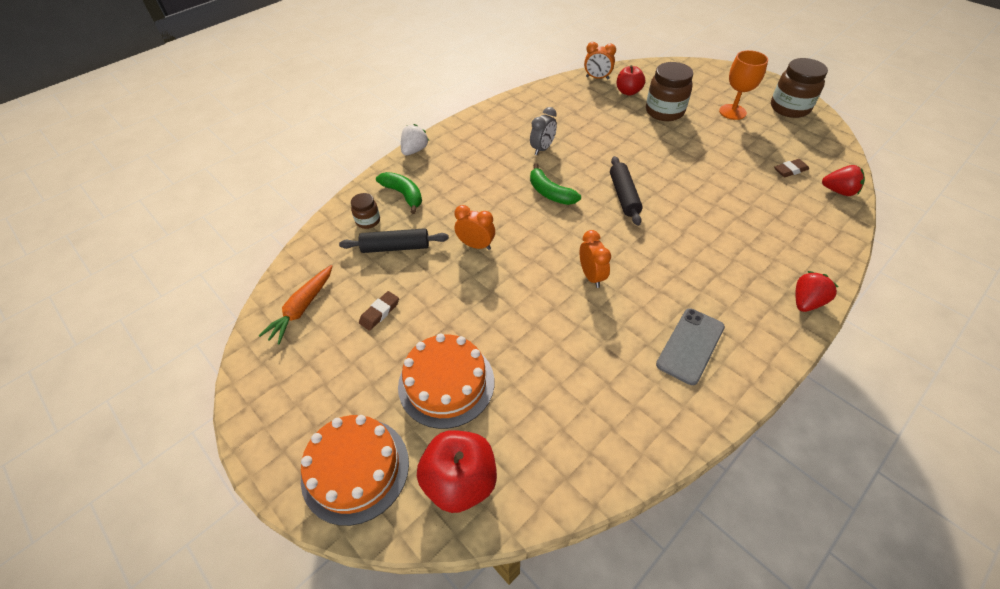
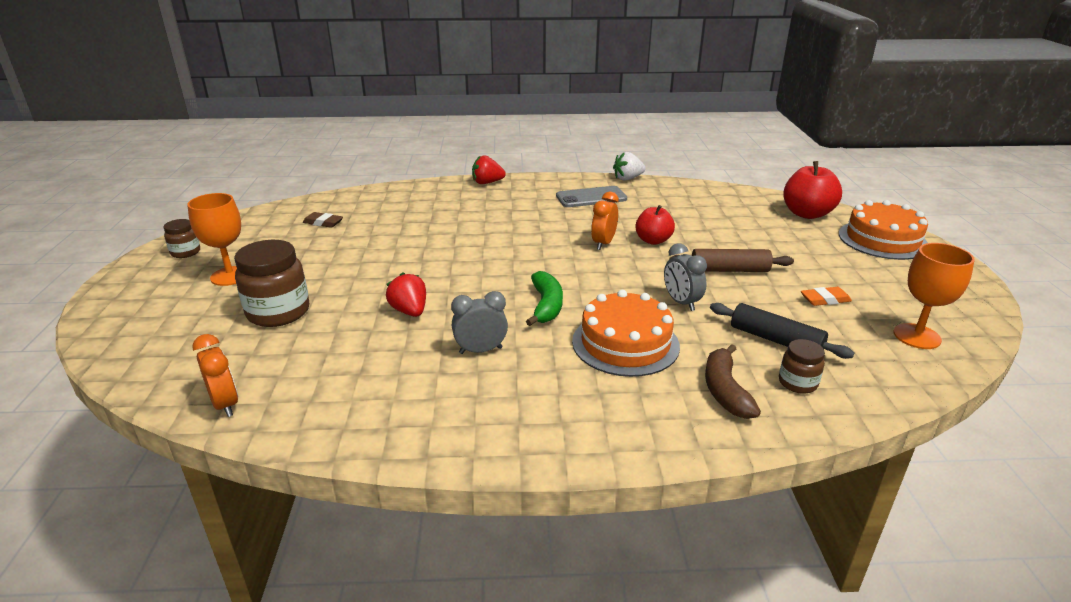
camera: 140 degrees left, 20 degrees down
(302, 308) = (917, 336): orange carrot -> orange goblet
(379, 312) = (825, 300): brown eraser -> orange eraser
(403, 195) = (725, 391): green banana -> brown banana
(414, 150) = (655, 449): white strawberry -> white strawberry (627, 178)
(446, 383) = (787, 245): orange cake -> orange cake (625, 343)
(471, 305) = (729, 270): none -> brown rolling pin
(476, 245) = (681, 302): orange clock -> grey clock
(624, 196) = (483, 271): black rolling pin -> none
(628, 92) = (248, 358): red apple -> red apple (653, 240)
(789, 108) = (185, 252): brown jar -> brown jar, size x0.53
(838, 191) = (331, 201): red strawberry -> red strawberry (409, 311)

